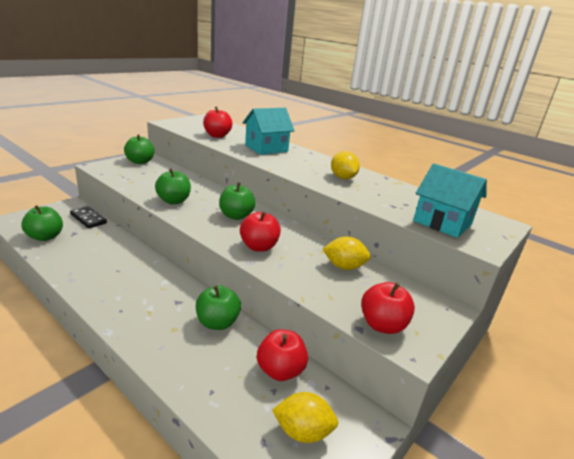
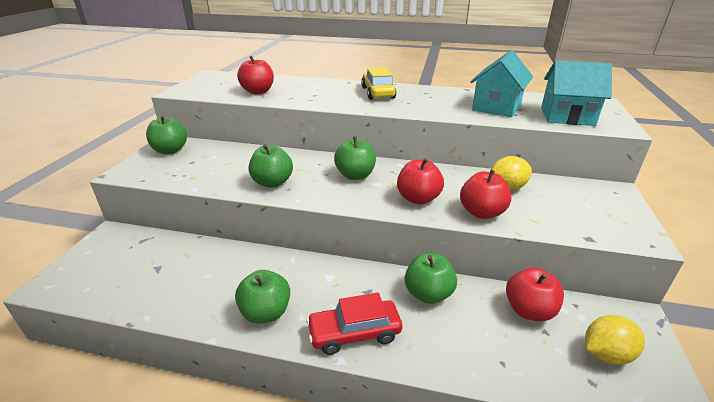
camera: 25 degrees left, 5 degrees up
(45, 237) = (125, 288): green apple -> green apple (266, 312)
(88, 219) = (154, 243): black domino -> none
(137, 321) = (354, 333): none -> red car
(266, 148) = (327, 91): turquoise house -> turquoise house (496, 107)
(303, 159) = (378, 92): none -> yellow car
(342, 178) = (437, 100): yellow lemon -> none
(382, 325) = (599, 227): red apple -> red apple (481, 212)

